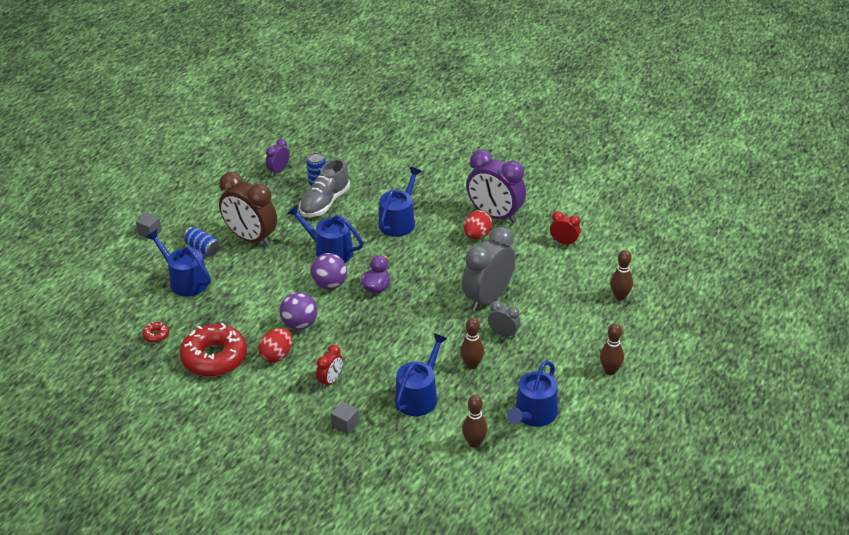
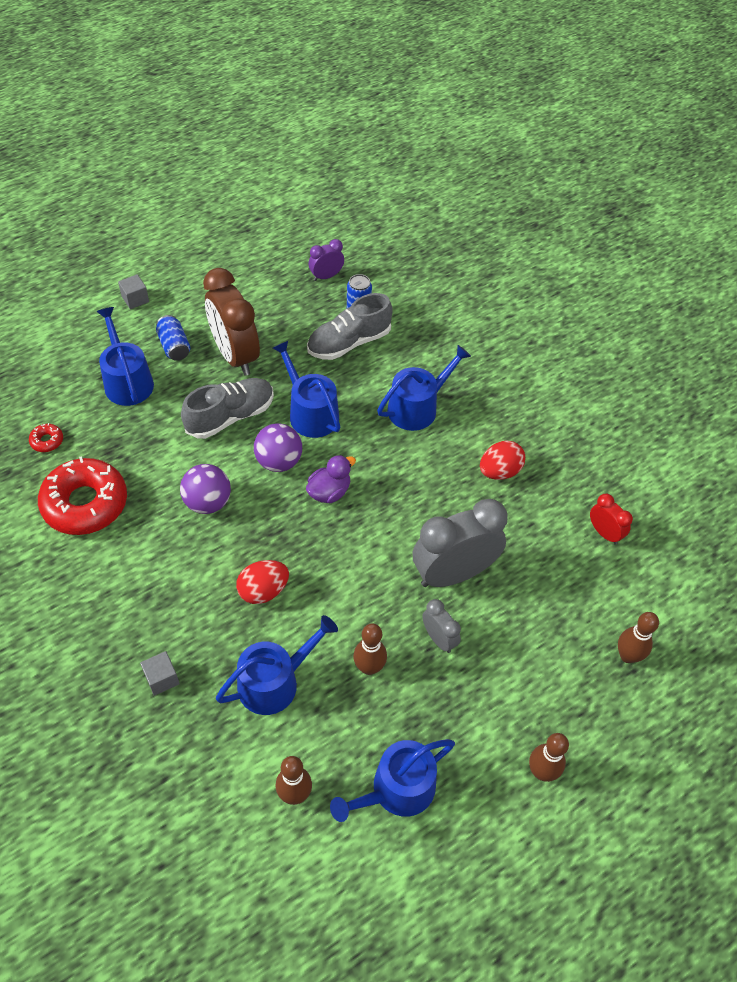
camera: 25 degrees right, 15 degrees up
(276, 273) = (230, 416): none -> grey shoe
(277, 355) = (153, 534): red egg -> red egg (263, 591)
(330, 381) = (188, 603): red clock -> none
(495, 215) = (540, 451): purple clock -> none

